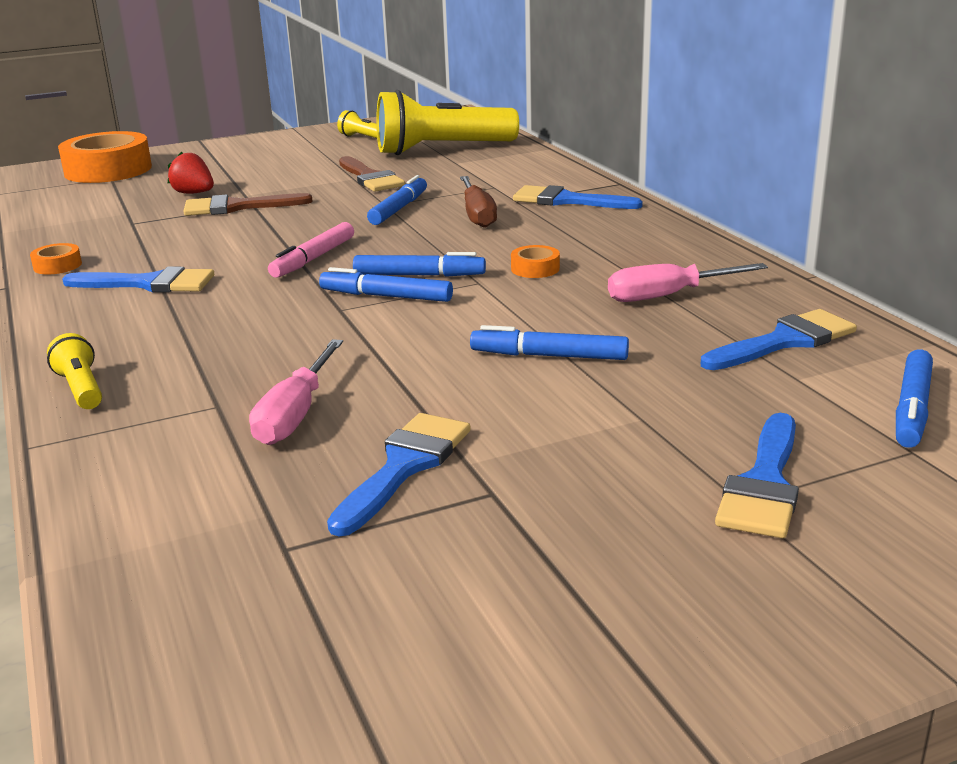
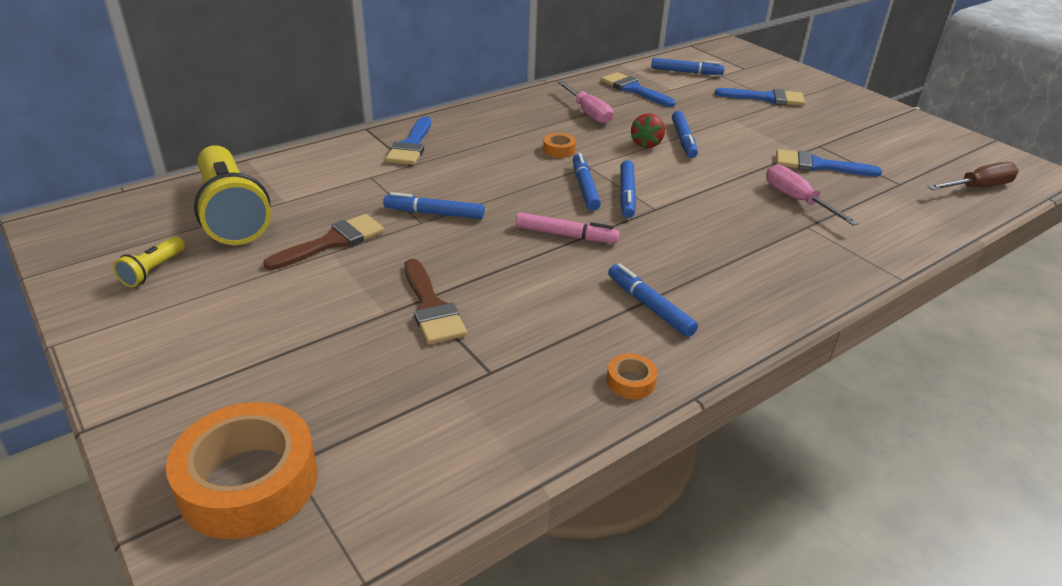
camera: 105 degrees left, 10 degrees up
(81, 389) = (829, 282): yellow flashlight -> none
(149, 284) = (649, 306): blue brush -> blue marker
(194, 193) = (379, 354): red strawberry -> red strawberry (646, 144)
(295, 414) = (797, 200): pink screwdriver -> pink screwdriver turned 120 degrees counterclockwise
(477, 215) = (449, 177): brown screwdriver -> brown screwdriver (978, 187)

